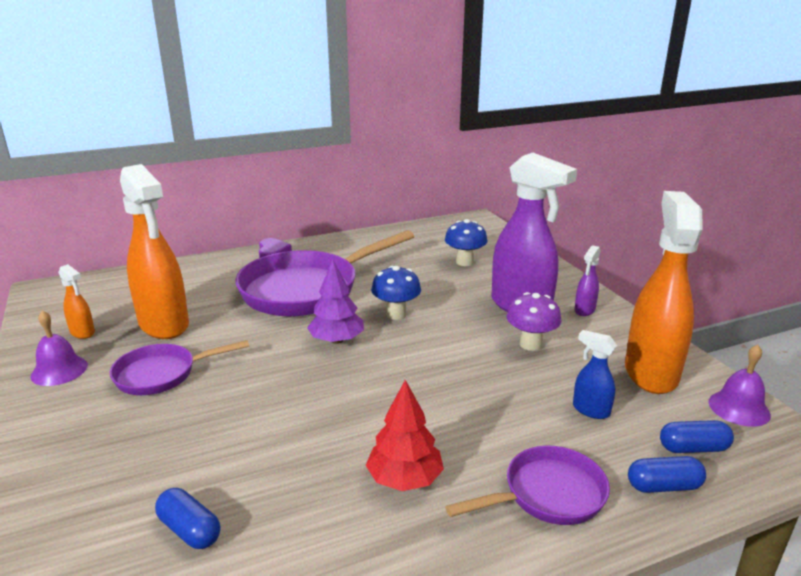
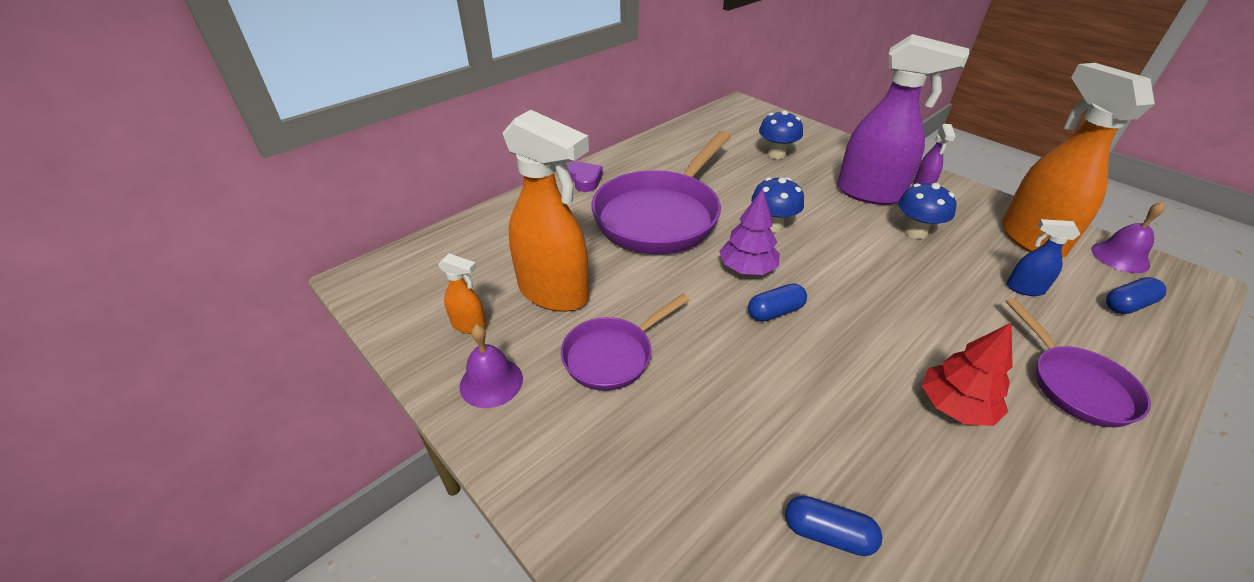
camera: 20 degrees left, 15 degrees up
(530, 344) = (915, 232): purple mushroom -> blue mushroom
(547, 495) = (1075, 385): purple pan -> purple pan turned 120 degrees clockwise
(663, 486) = (1143, 348): blue capsule -> blue capsule (775, 312)

